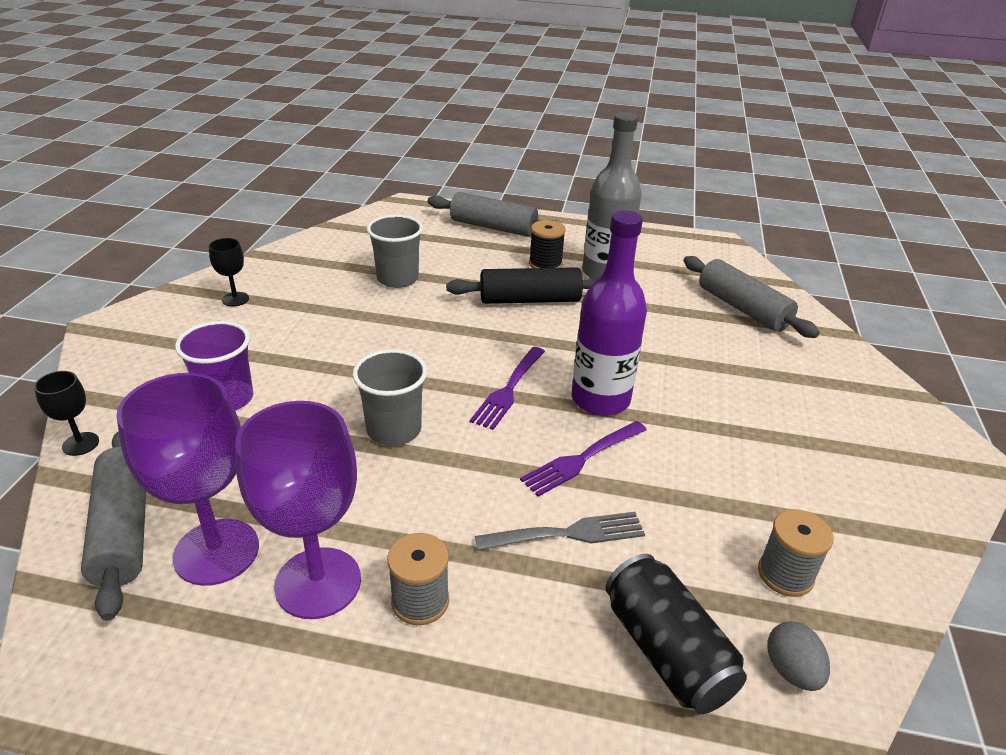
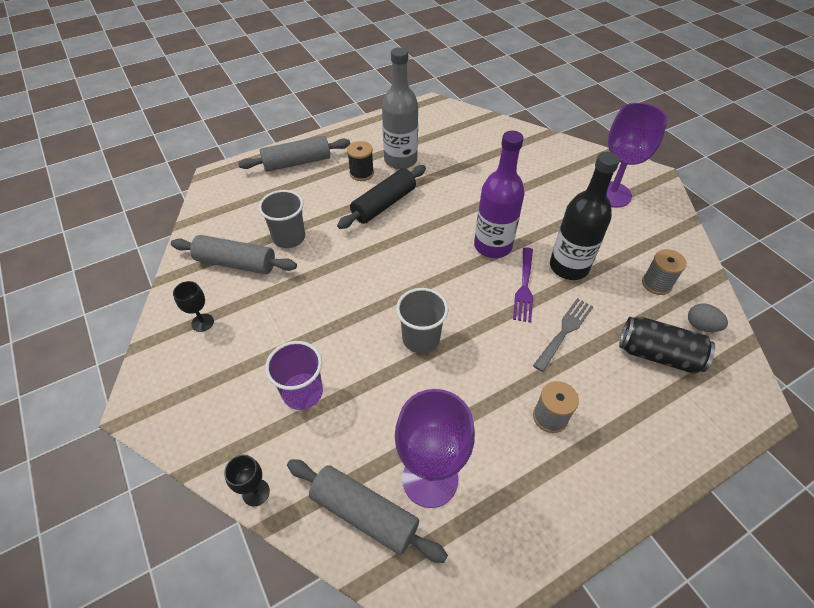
camera: 40 degrees left, 15 degrees up
(318, 583) = (498, 449): purple goblet -> purple goblet (611, 194)
(508, 390) = (445, 271): purple fork -> none
(672, 476) = (569, 267): none -> black bottle
(743, 308) = (491, 144): grey rolling pin -> grey rolling pin (236, 263)

